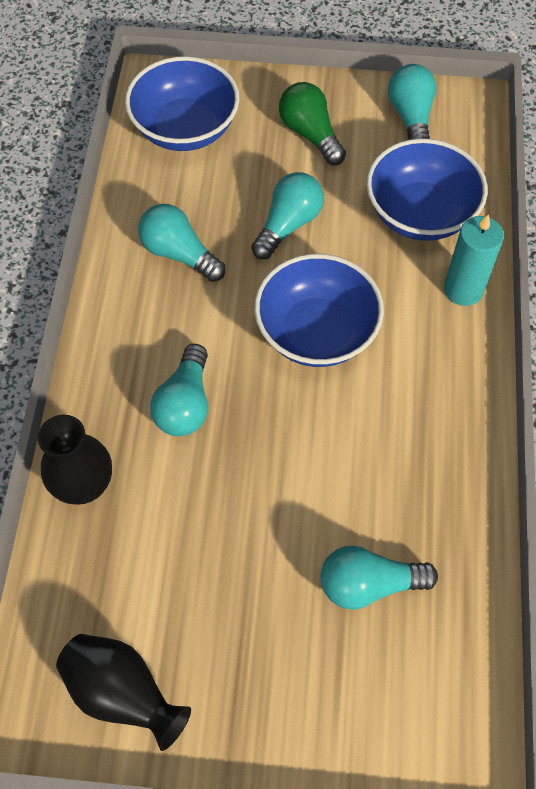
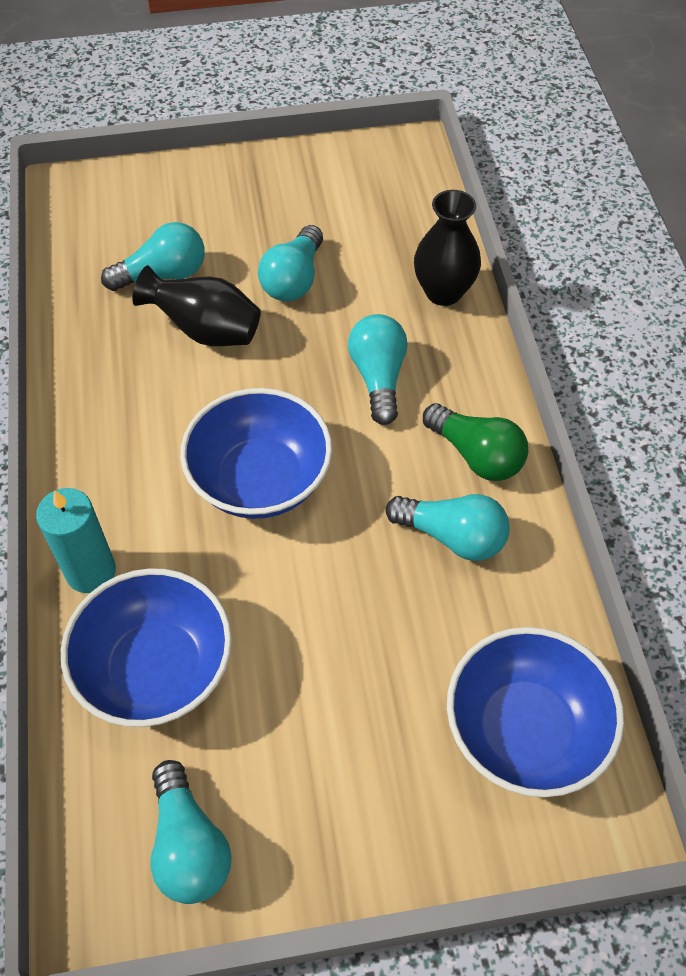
camera: 165 degrees right, 5 degrees down
(123, 693) = (345, 174): black vase -> black vase (205, 331)
(288, 225) = (330, 609): turquoise light bulb -> turquoise light bulb (294, 279)
(310, 134) = (339, 769): green light bulb -> green light bulb (476, 455)

